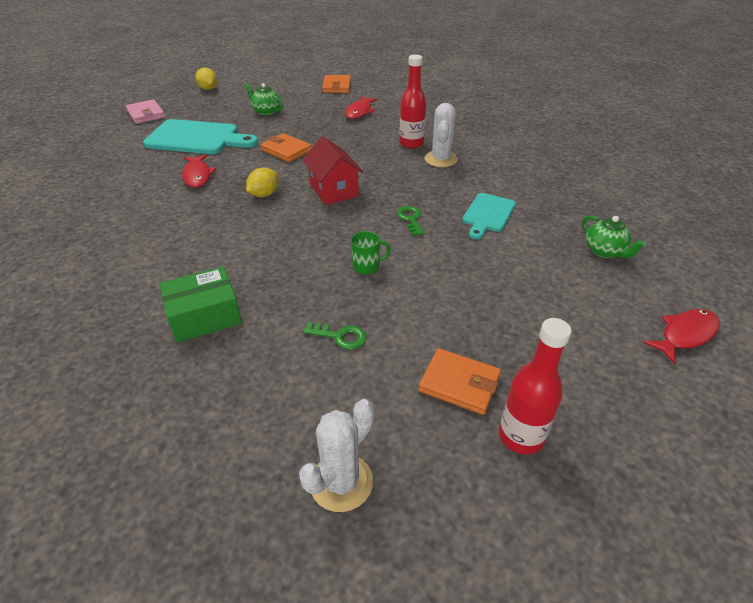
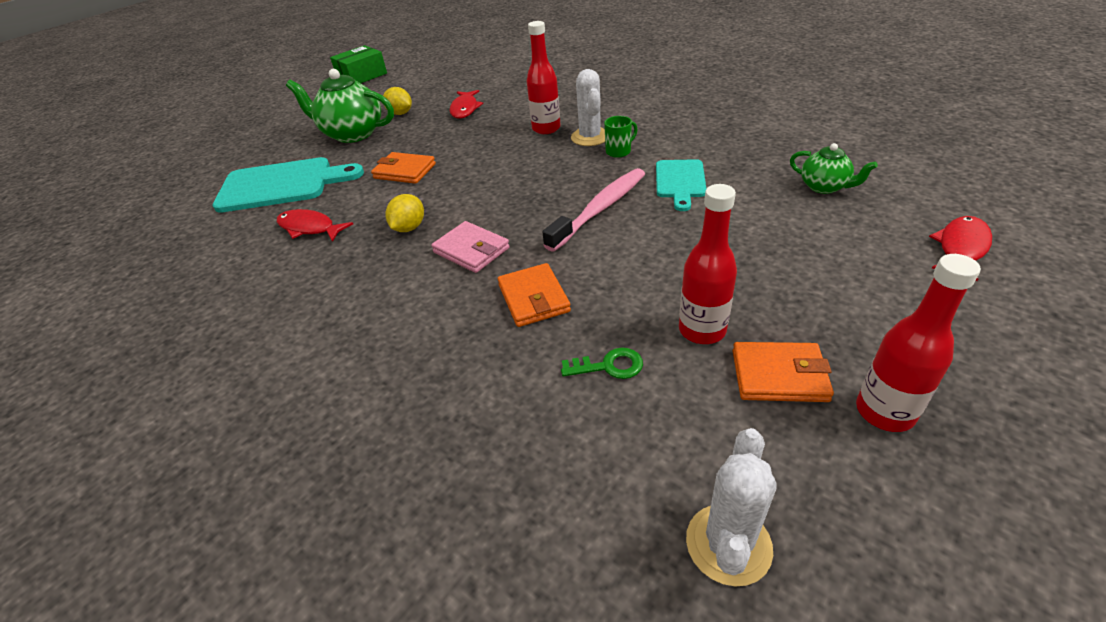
camera: 15 degrees left, 0 degrees up
(146, 114) = (196, 173): pink wallet -> pink wallet (471, 250)
(197, 176) = (309, 228): red fish -> red fish turned 150 degrees clockwise
(204, 316) = (424, 395): green box -> green box (362, 76)
(208, 89) = (262, 125): yellow lemon -> yellow lemon (400, 113)
(266, 111) = (352, 134): green teapot -> green teapot, size x1.82
(333, 190) = (491, 201): red house -> none
(337, 86) = (420, 88): orange wallet -> orange wallet (534, 298)
(367, 266) = (586, 275): green mug -> green mug (619, 151)
(410, 219) = (600, 209): green key -> pink toothbrush
(425, 333) = (702, 330): none -> red bottle

